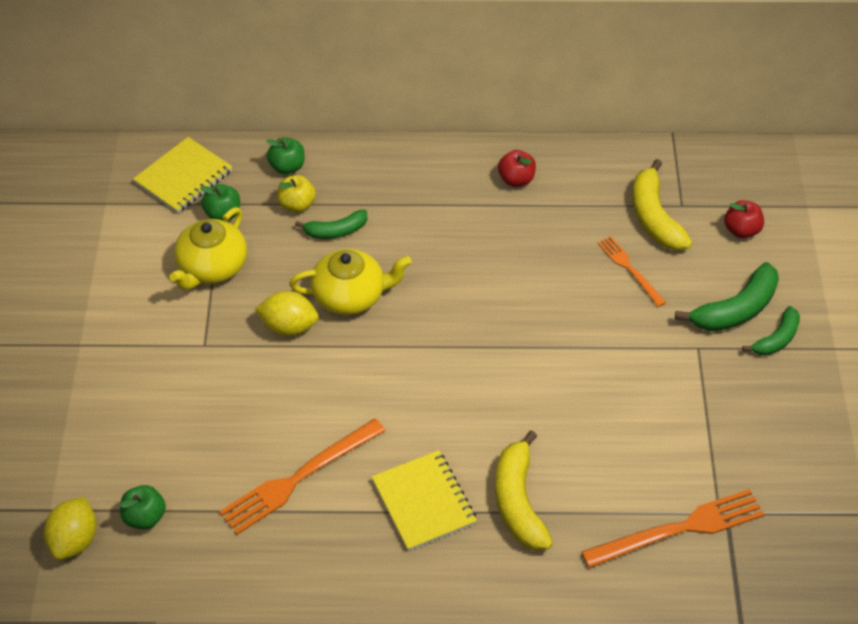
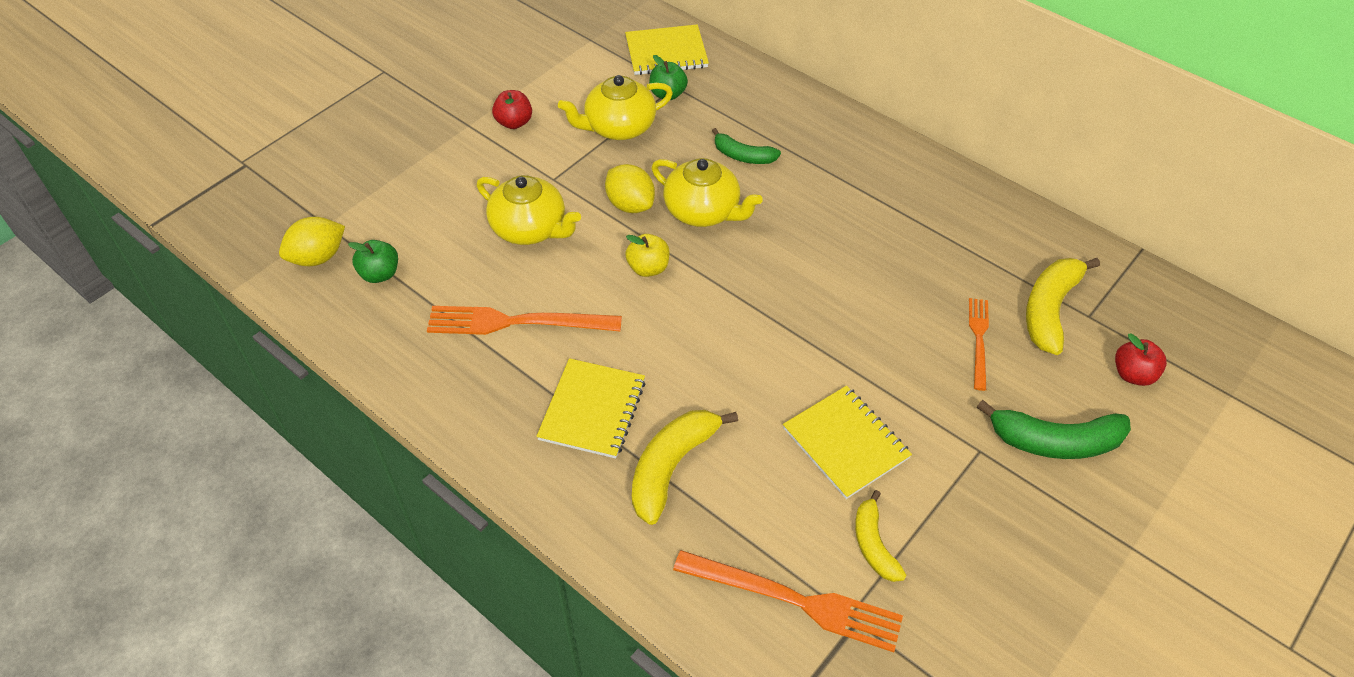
camera: 40 degrees right, 0 degrees up
(229, 398) = (530, 228): none -> yellow teapot
(287, 167) = (754, 88): green apple -> none
(297, 205) = (732, 119): yellow apple -> yellow apple (648, 268)
(516, 179) = (943, 203): red apple -> red apple (514, 122)
(613, 402) = (846, 443): none -> yellow notebook
(692, 457) = (873, 544): none -> yellow banana
(776, 339) = (1073, 496): green banana -> none

